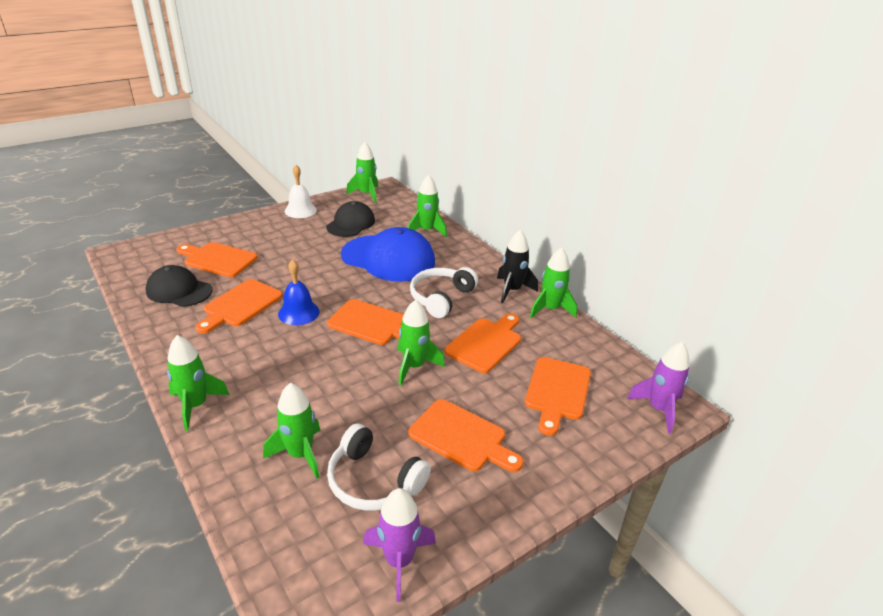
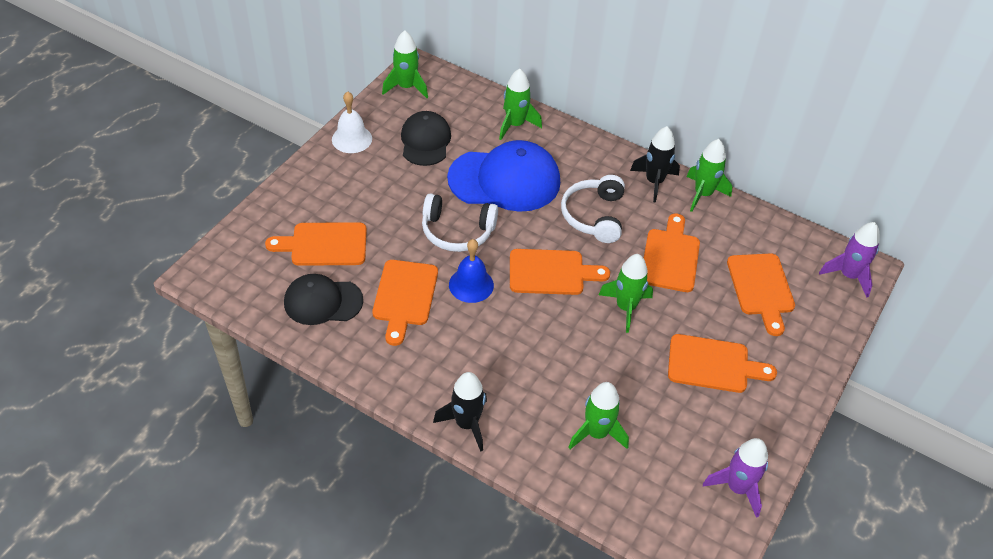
camera: 25 degrees left, 15 degrees up
(196, 405) = (466, 424): green rocket -> black rocket
(373, 481) = (672, 432): white headphones -> white headphones (457, 231)

